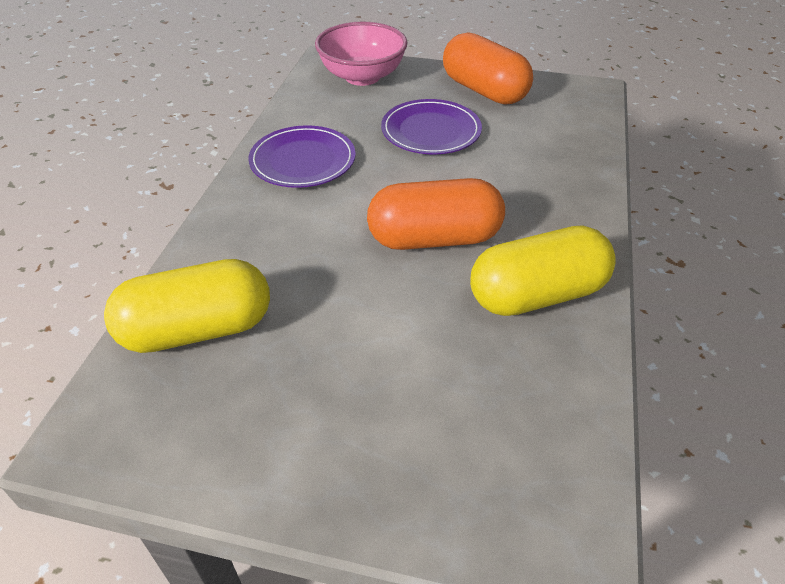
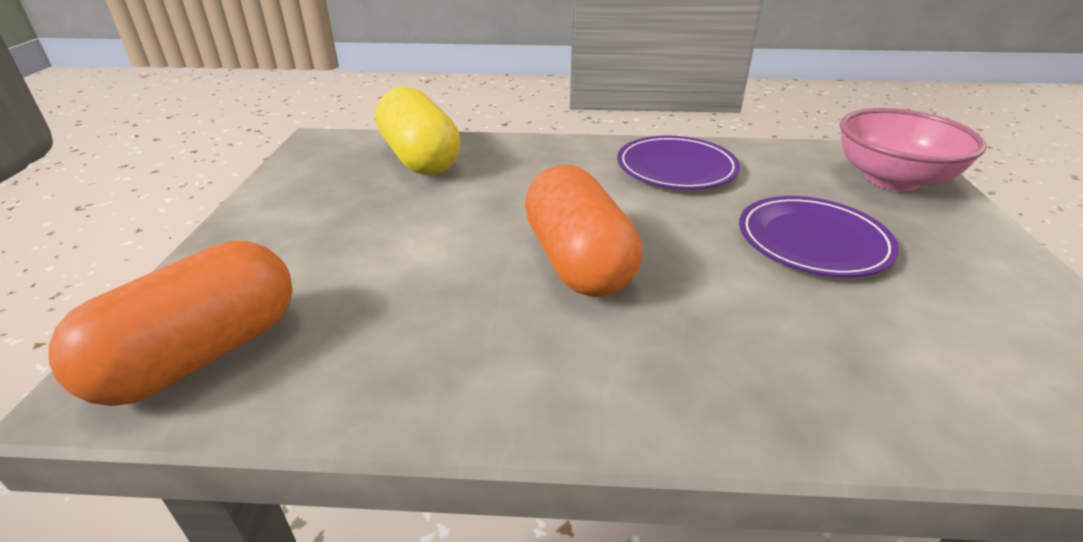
camera: 80 degrees right, 10 degrees down
(484, 90) = (987, 281): orange capsule -> orange capsule (201, 355)
(537, 295) = (491, 353): yellow capsule -> none

